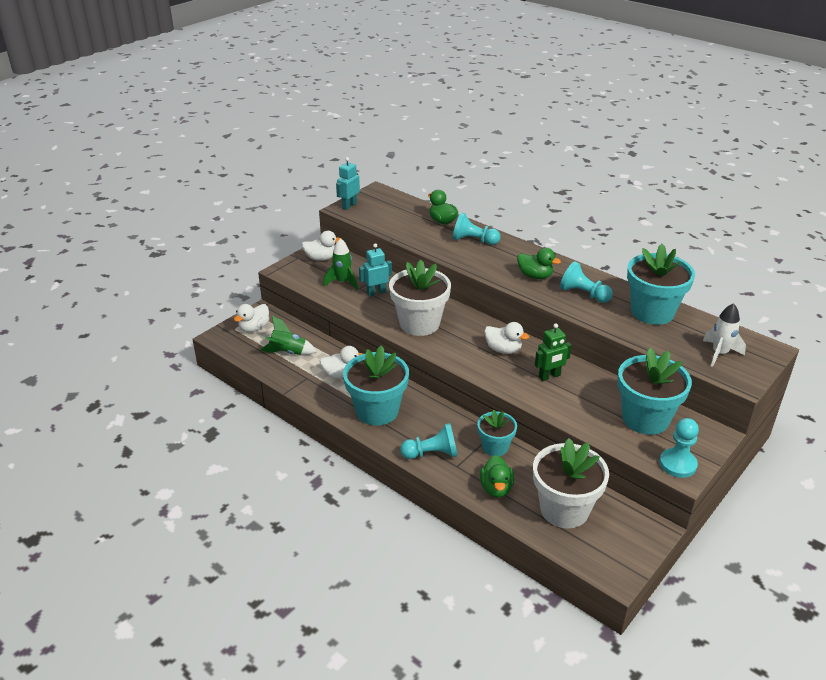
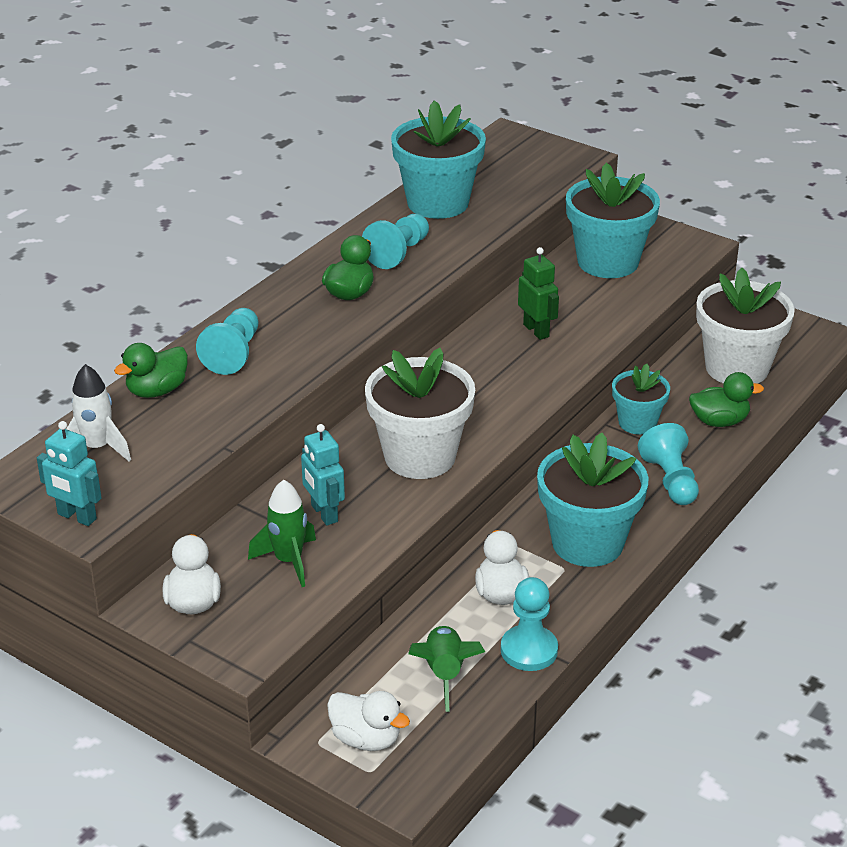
camera: 95 degrees left, 0 degrees up
(503, 350) = (479, 370): white duck -> none
(677, 464) = (686, 246): turquoise pawn -> turquoise pawn (529, 650)
(719, 353) = (525, 165): white rocket -> white rocket (97, 448)

